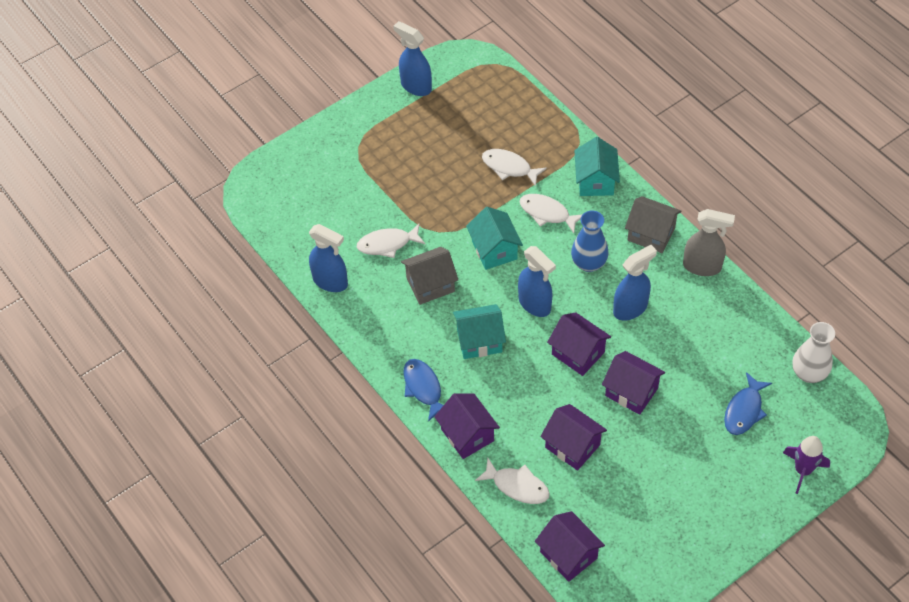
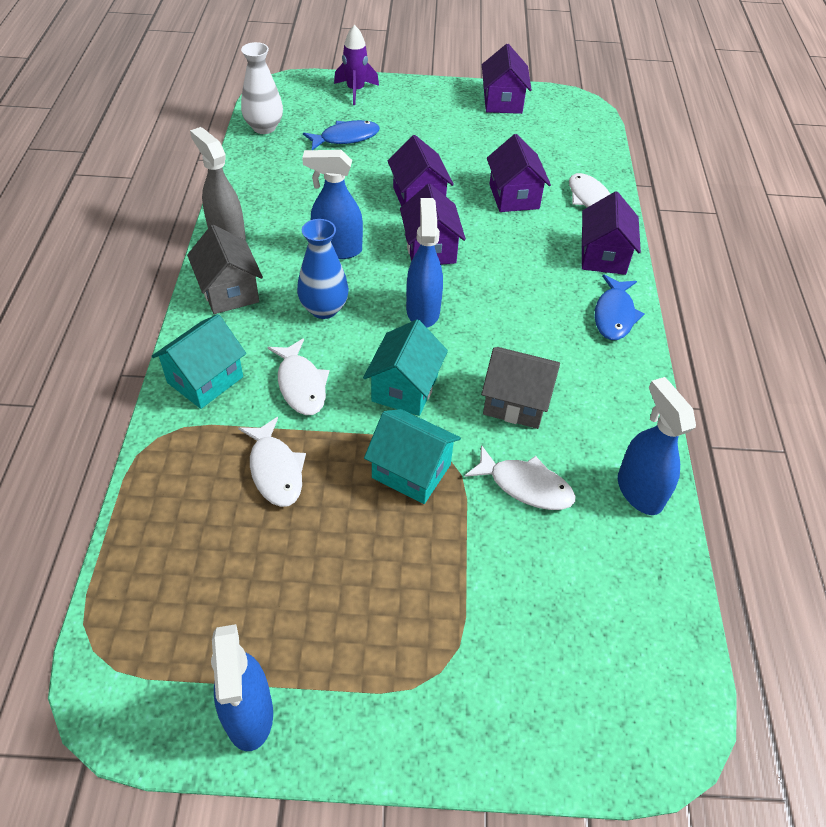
camera: 145 degrees left, 5 degrees down
(479, 341) = (515, 317): turquoise house -> turquoise house (411, 471)
(568, 555) = (591, 146): purple house -> purple house (502, 102)

